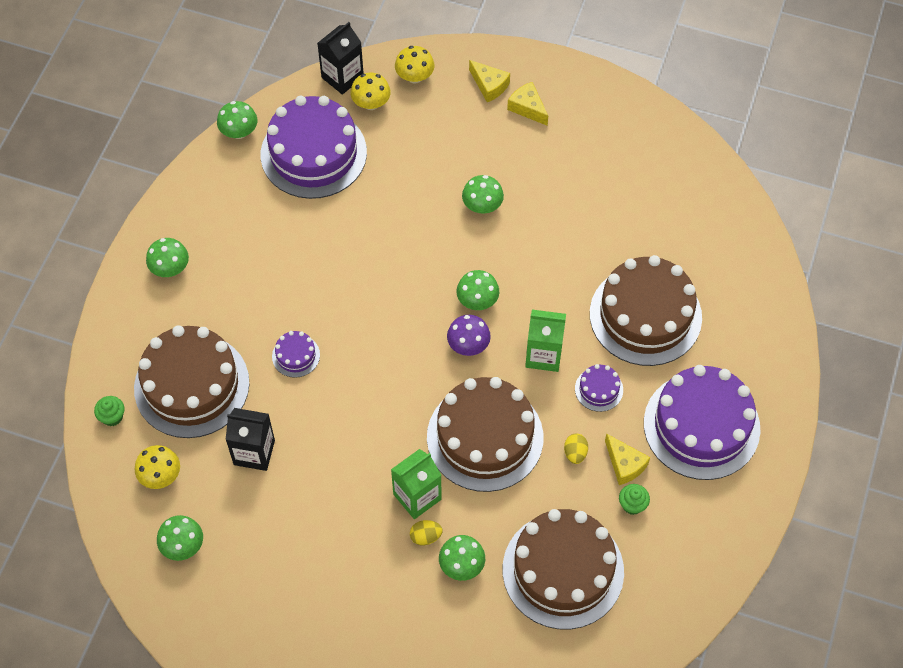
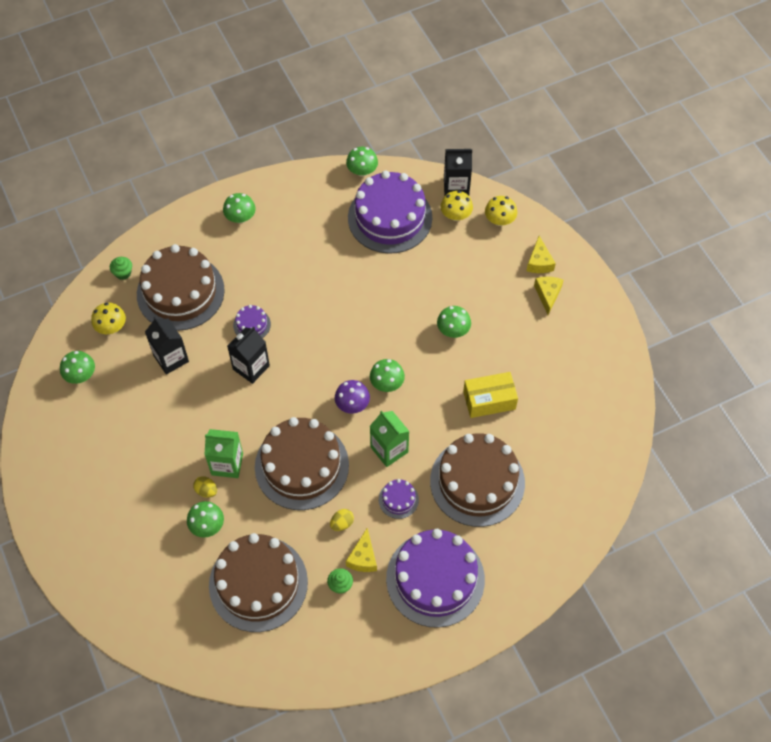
camera: 45 degrees right, 0 degrees up
(340, 394) = (251, 367): none -> black carton
(579, 239) = (489, 400): none -> yellow box

